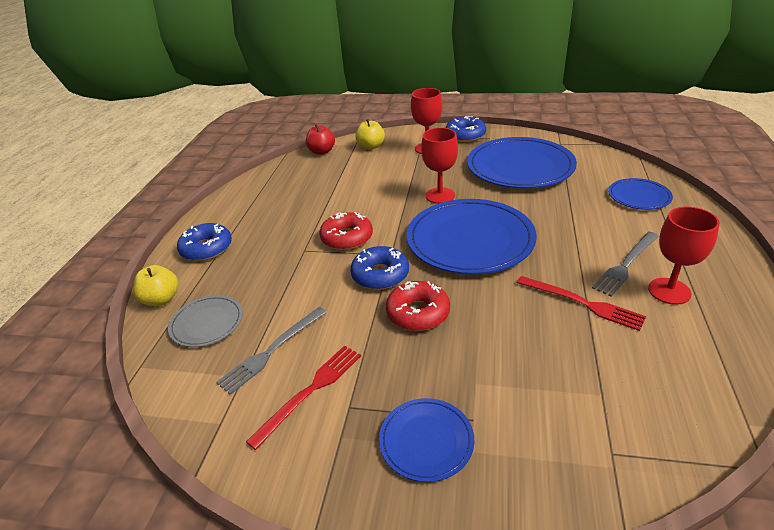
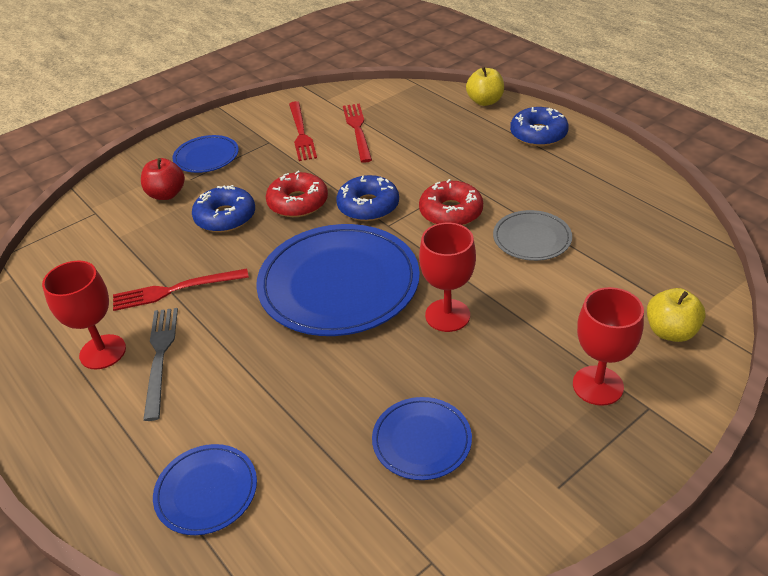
camera: 130 degrees right, 5 degrees up
(207, 323) = (426, 113): grey plate -> grey plate (532, 238)
(272, 351) = (357, 130): grey fork -> red fork
(321, 152) = (703, 278): red apple -> red apple (166, 194)
(465, 135) = (601, 462): blue donut -> blue donut (225, 217)
(520, 167) = (421, 440): blue plate -> blue plate, size x0.50

